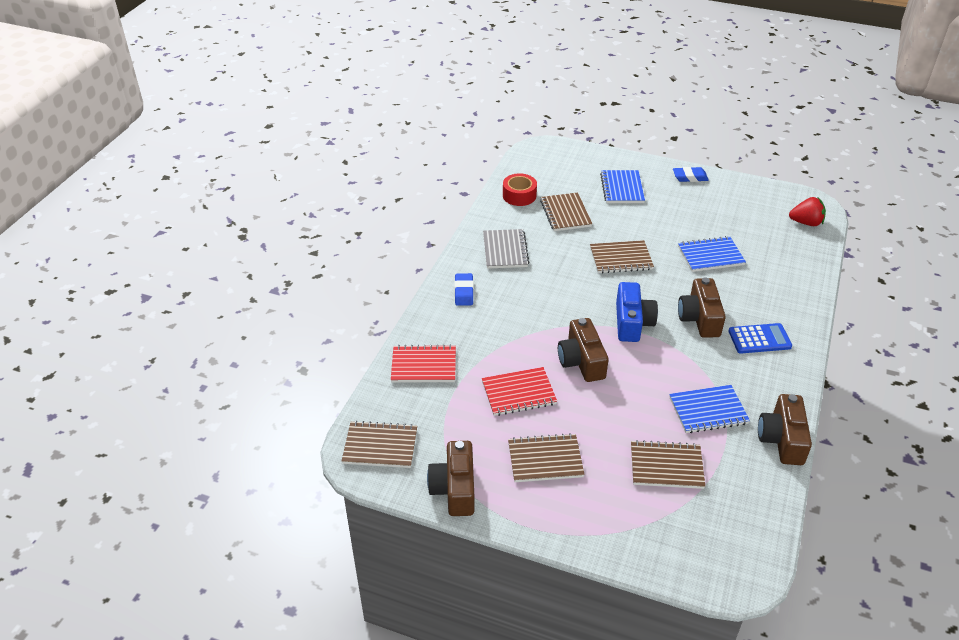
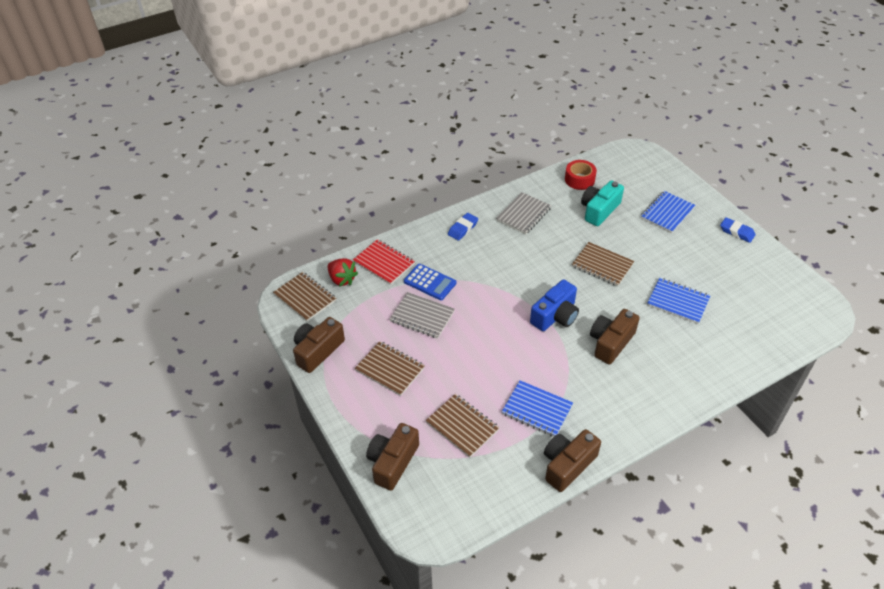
camera: 40 degrees right, 5 degrees up
(518, 393) = (422, 316): red notebook -> grey notebook
(565, 213) = (599, 210): brown notebook -> turquoise camera
(581, 361) = (487, 321): brown camera -> brown camera (392, 462)
(759, 339) = (640, 385): blue calculator -> blue calculator (430, 282)
(806, 223) = (798, 321): red strawberry -> red strawberry (342, 279)

